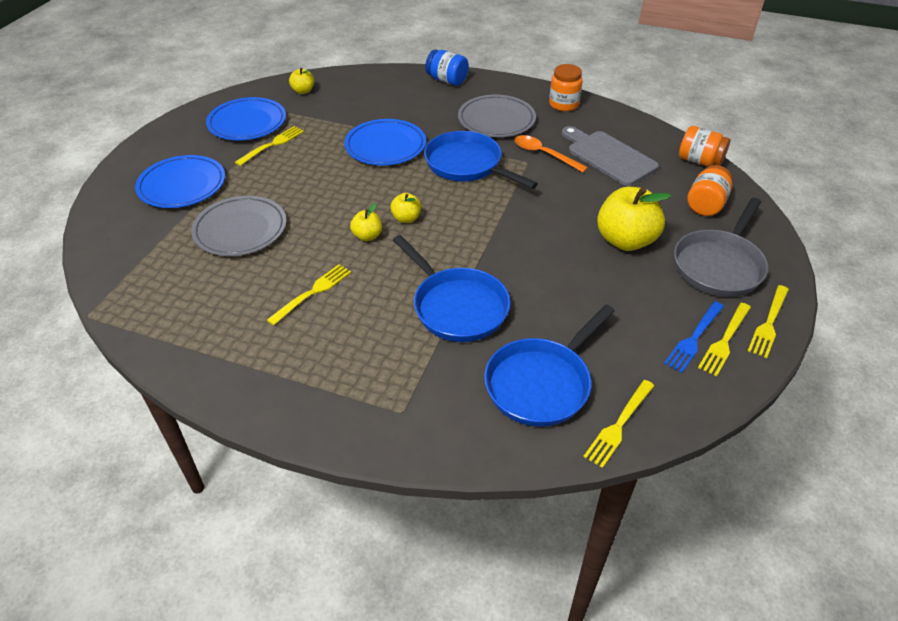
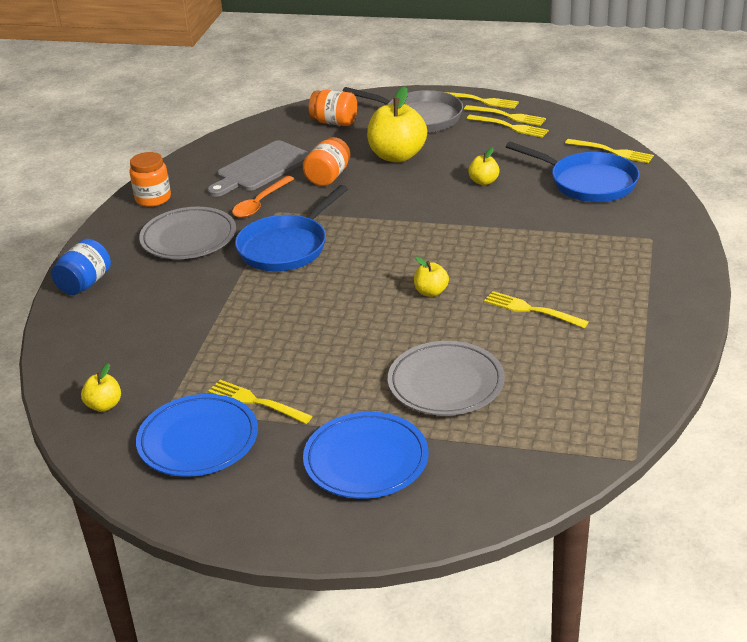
camera: 95 degrees left, 10 degrees down
(385, 146) = (252, 308): blue plate -> none
(406, 218) = (394, 272): yellow apple -> yellow apple (483, 181)
(456, 306) = (517, 228): blue pan -> none
(694, 338) = (510, 127): blue fork -> yellow fork
(699, 161) = (264, 125): orange jar -> orange jar (328, 177)

